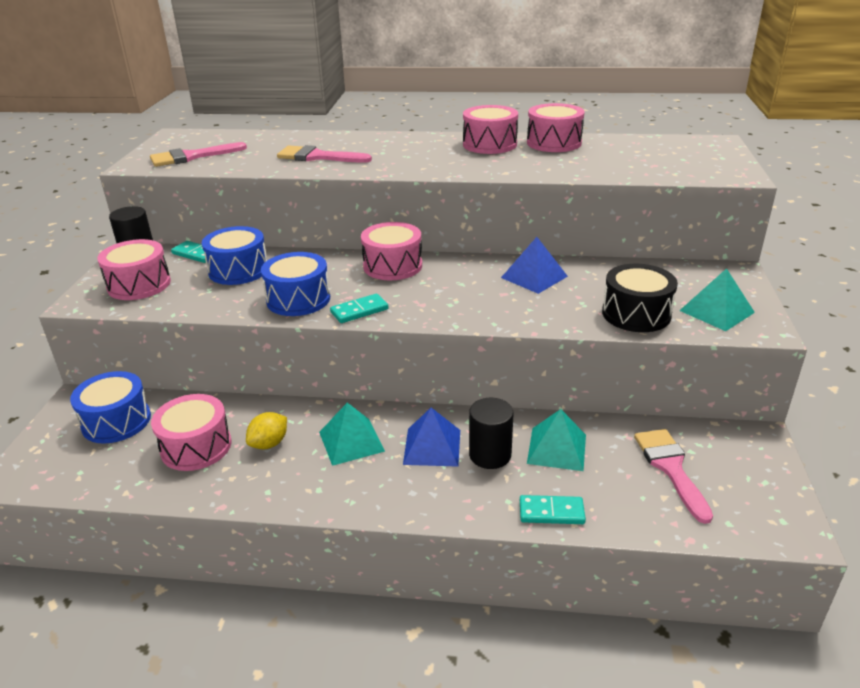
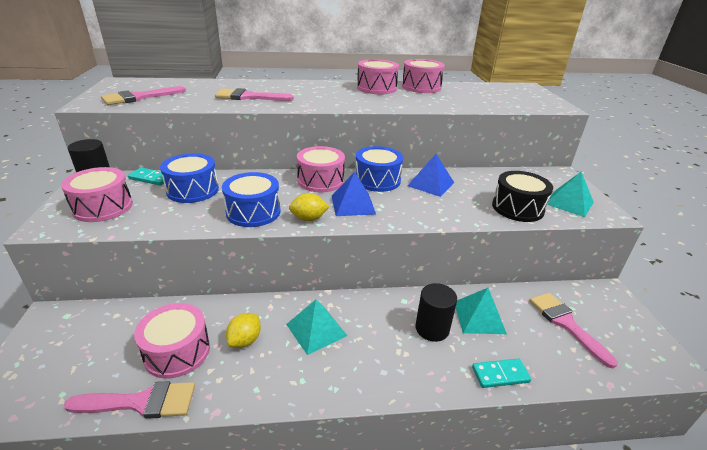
camera: 15 degrees left, 0 degrees up
(116, 421) = (93, 334): blue drum -> blue drum (377, 180)
(151, 488) = (141, 402): none -> pink brush
(359, 311) = (309, 218): turquoise domino -> yellow lemon
(432, 446) = (384, 326): blue pyramid -> blue pyramid (353, 204)

